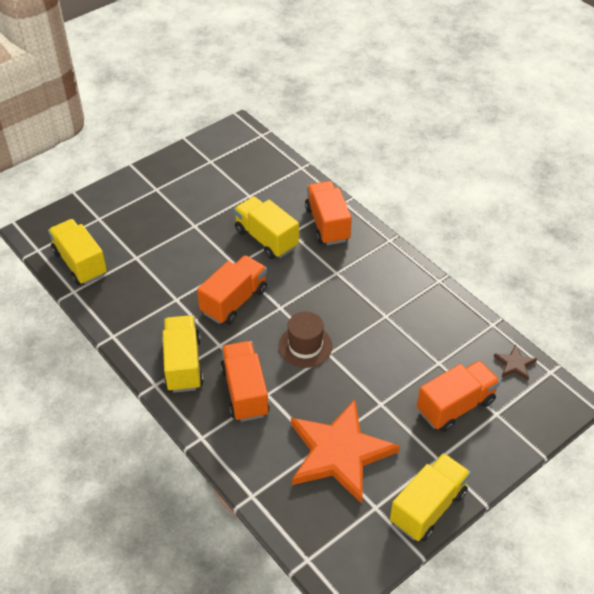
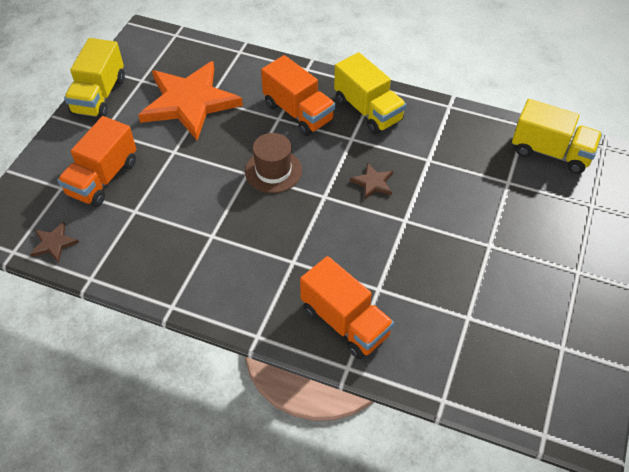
camera: 150 degrees right, 5 degrees up
(234, 301) = (373, 182): orange truck -> brown star
(266, 239) = (399, 267): yellow truck -> none

